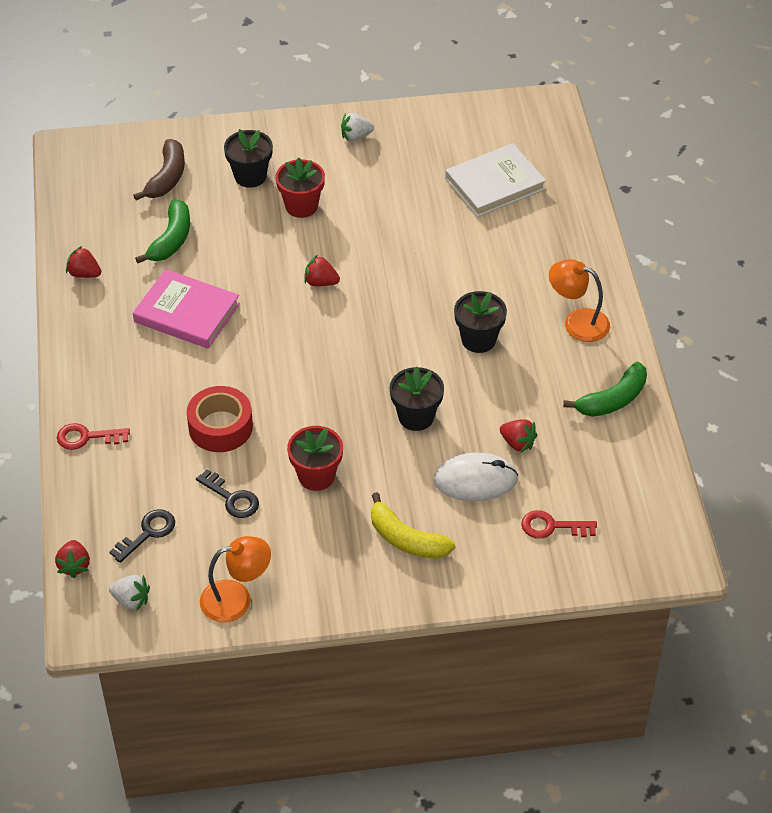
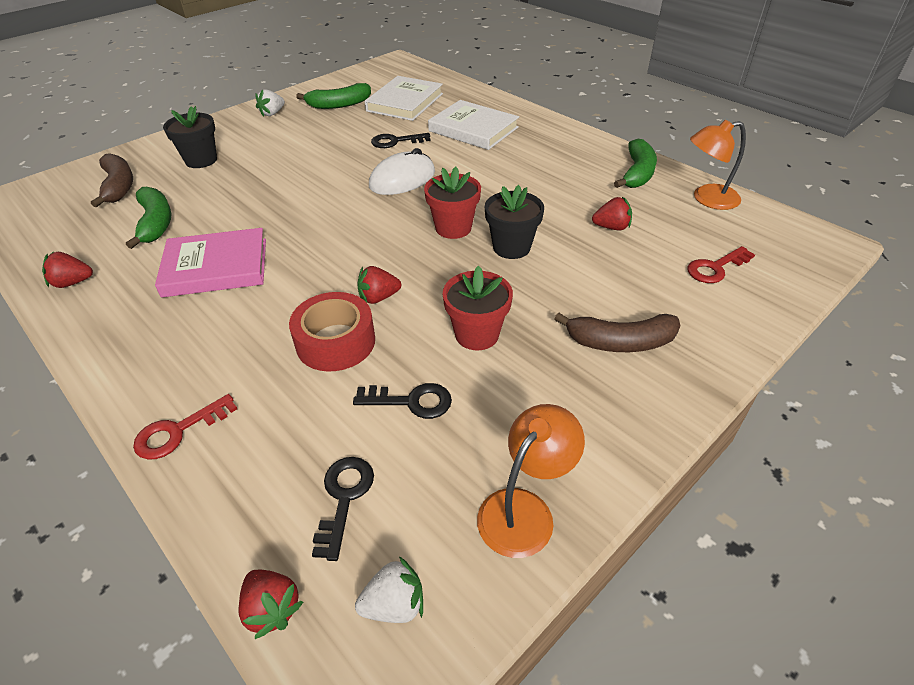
camera: 35 degrees left, 5 degrees down
(301, 206) = (264, 161): red flower pot -> red flower pot (453, 228)
(321, 282) = (329, 197): red strawberry -> red strawberry (378, 297)
(406, 539) = (620, 342): yellow banana -> brown banana
(428, 154) = (339, 105): none -> green banana
(435, 239) = (396, 141): none -> black key
(475, 480) = (615, 267): white mouse -> white mouse (402, 179)
(478, 340) = (498, 180): black flower pot -> none
(523, 260) = (473, 129): none -> white book
(577, 322) = (553, 144): orange lamp -> orange lamp (707, 199)

